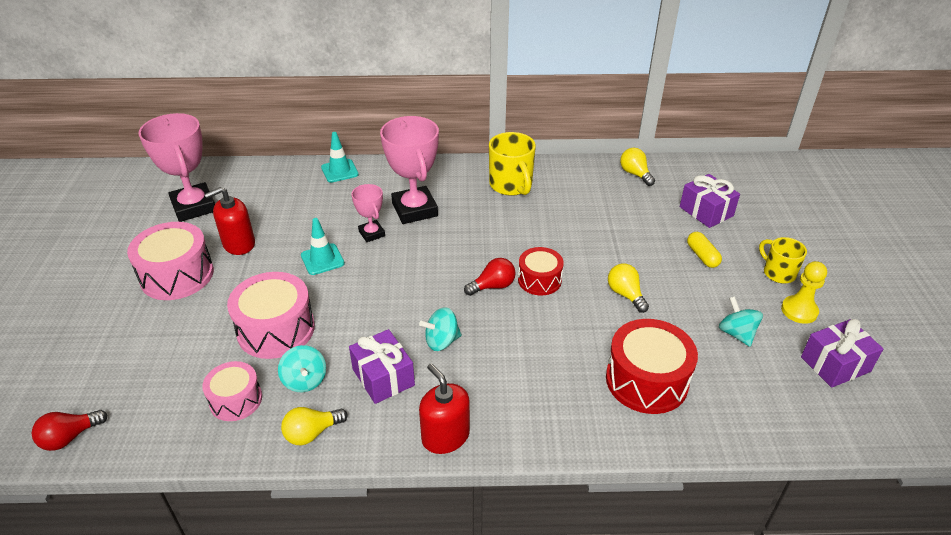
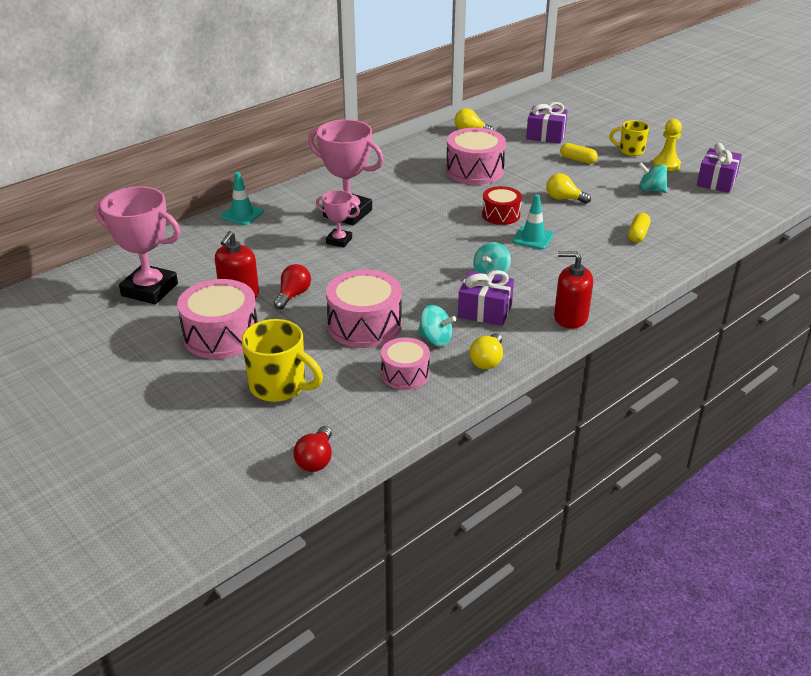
camera: 40 degrees left, 5 degrees down
(322, 259) = (327, 272): turquoise traffic cone -> turquoise traffic cone (533, 238)
(493, 286) = (476, 231): red light bulb -> red light bulb (293, 295)
(511, 185) = (396, 170): yellow mug -> yellow mug (279, 386)
(581, 219) = (474, 170): none -> pink drum
(646, 380) = (638, 234): red drum -> yellow capsule

